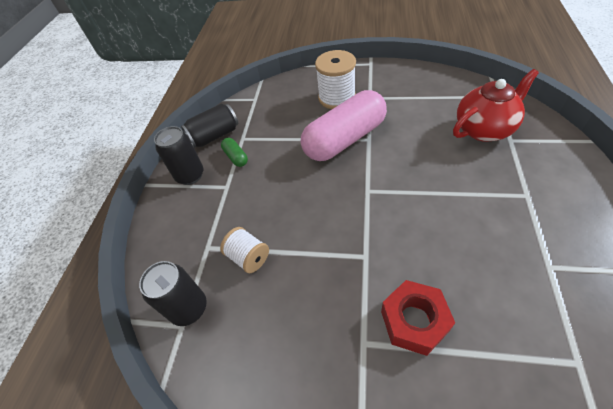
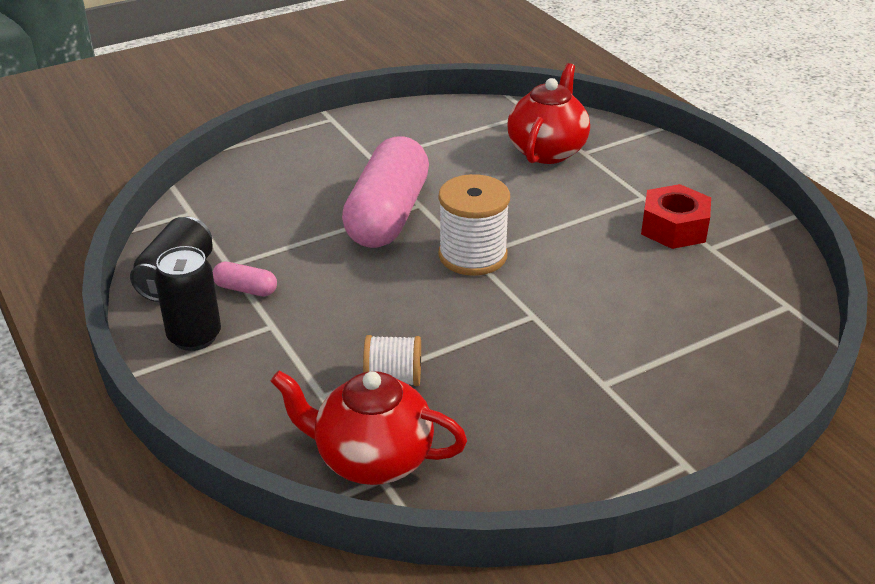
camera: 45 degrees left, 15 degrees down
(189, 308) = (371, 459): black can -> red teapot
(236, 157) = (245, 289): green capsule -> pink capsule
(337, 98) = (325, 172): white spool -> white spool (472, 255)
(414, 321) = (633, 343): red nut -> red nut (674, 228)

